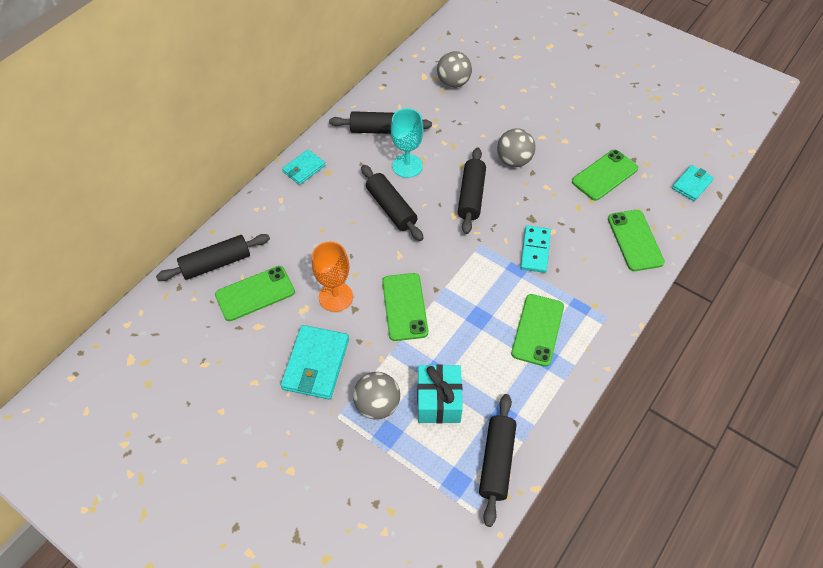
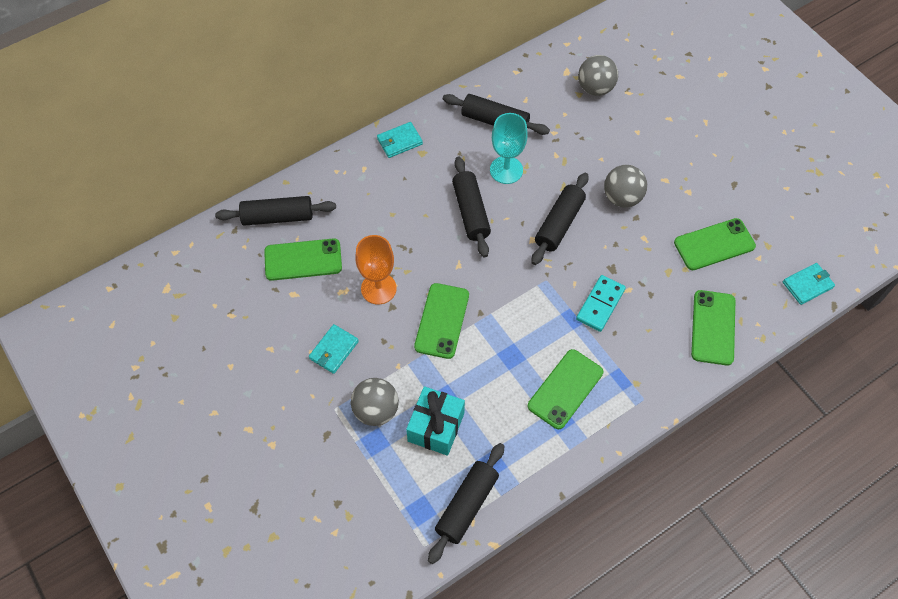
camera: 20 degrees right, 5 degrees up
(316, 364) = (334, 350): turquoise wallet -> turquoise wallet, size x0.60

